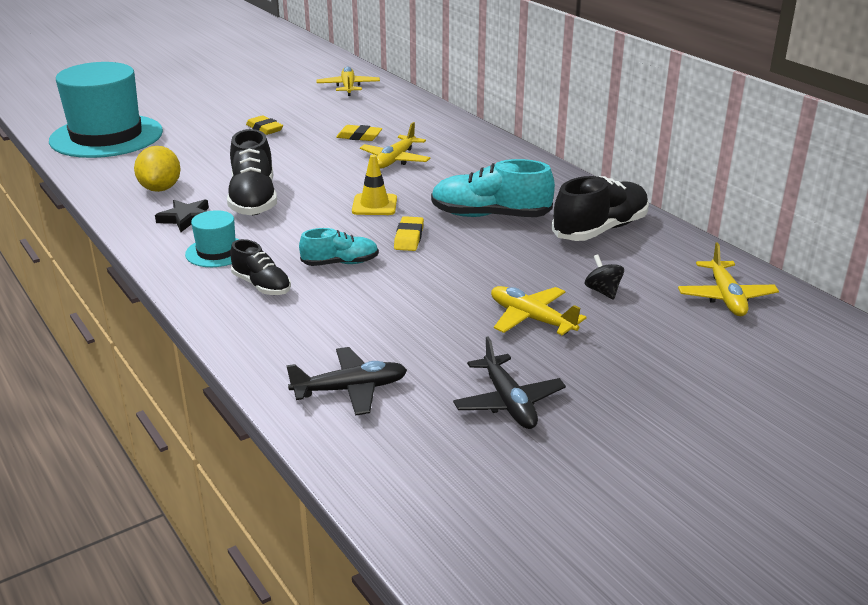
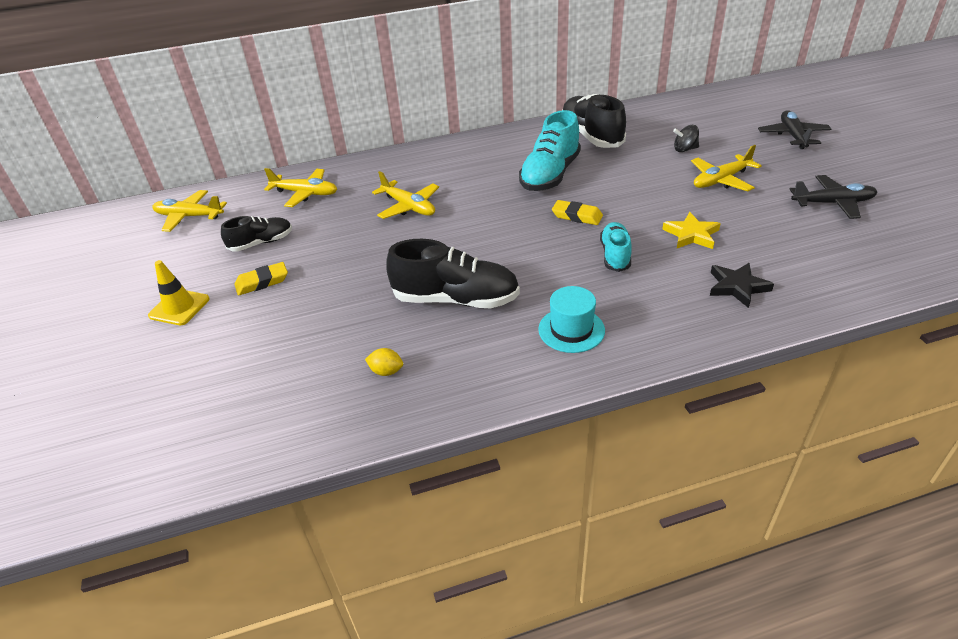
camera: 70 degrees left, 10 degrees up
(106, 136) = (168, 428): turquoise hat -> none
(160, 188) = (386, 371): yellow lemon -> yellow lemon, size x0.50
(186, 218) = (480, 350): black star -> black star (737, 287)
(262, 285) = (649, 303): black shoe -> black shoe (261, 243)
(350, 389) = (824, 267): black plane -> black plane (792, 136)
(359, 136) = (336, 221): yellow eraser -> none
(374, 205) = (504, 227): yellow traffic cone -> yellow traffic cone (179, 307)
(393, 303) = (691, 235): none -> yellow star
(726, 297) = (698, 113): yellow plane -> yellow plane (305, 193)

